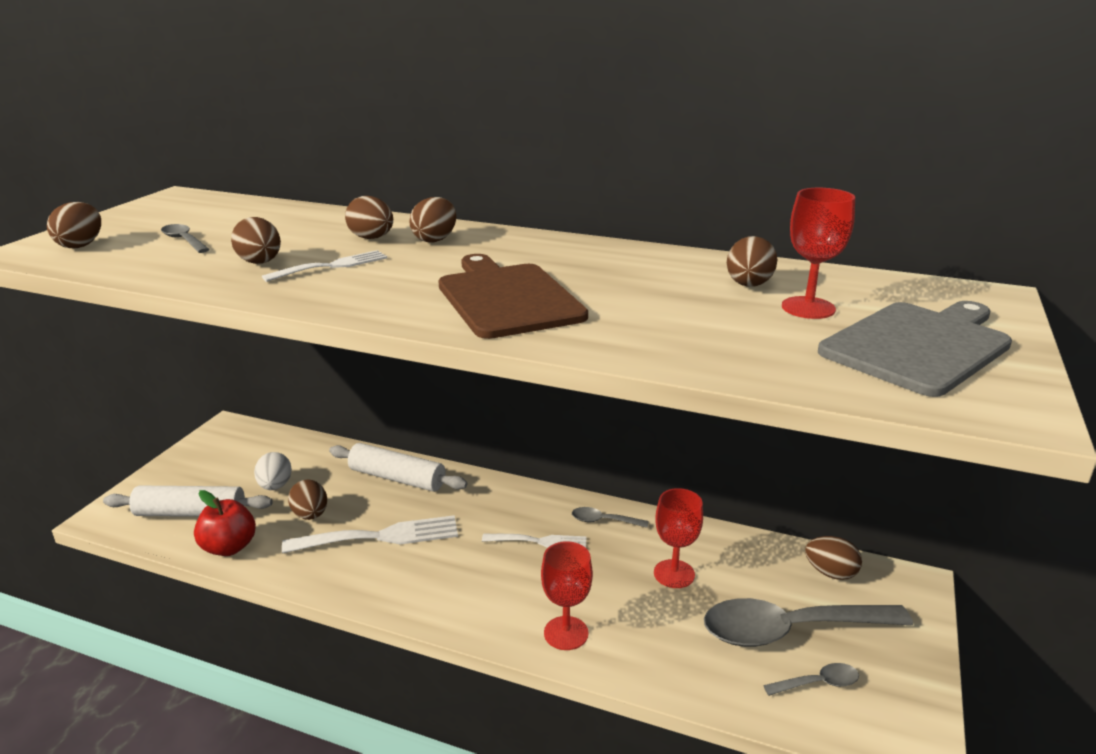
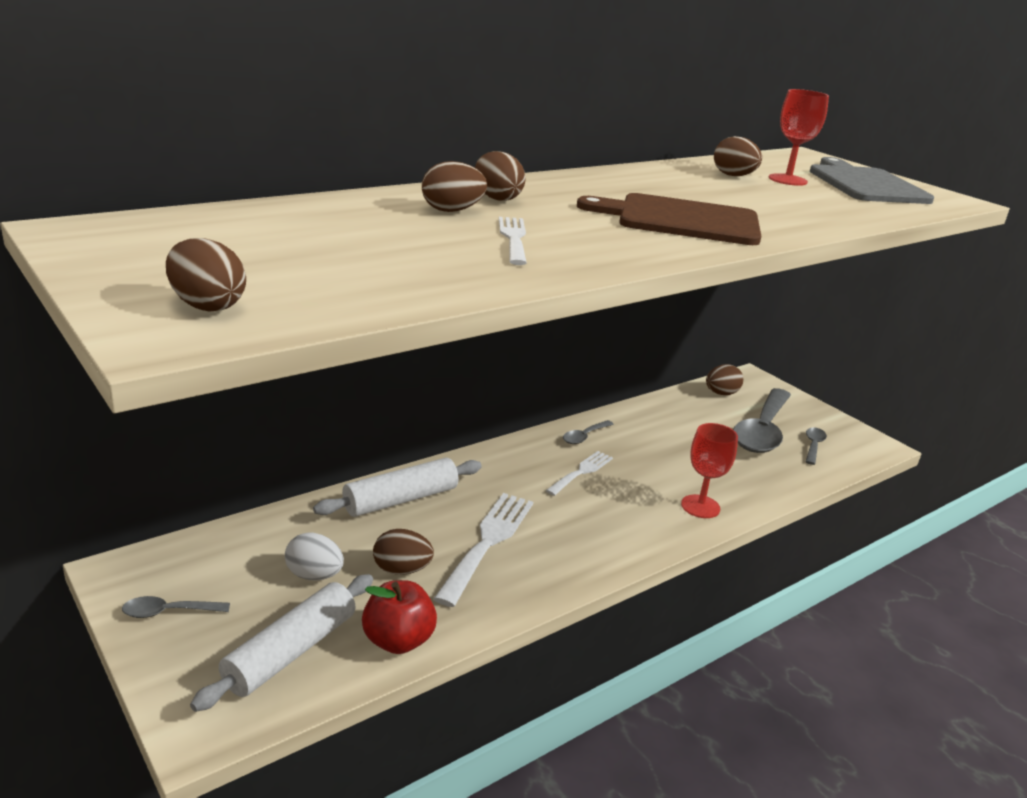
camera: 60 degrees left, 0 degrees up
(184, 240) = (302, 263): grey spoon -> grey spoon (169, 612)
(260, 263) = (454, 255): brown egg -> none
(674, 574) = (673, 440): red goblet -> none

